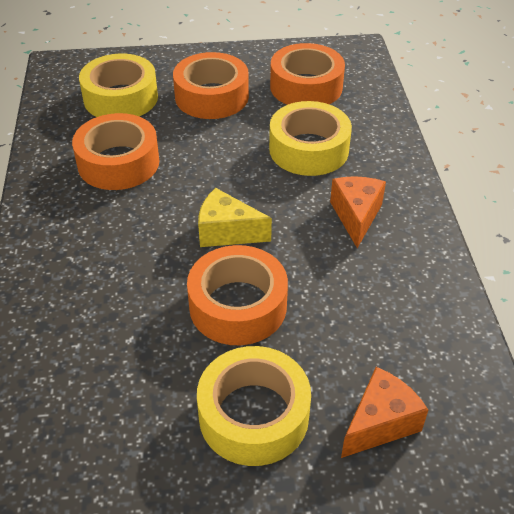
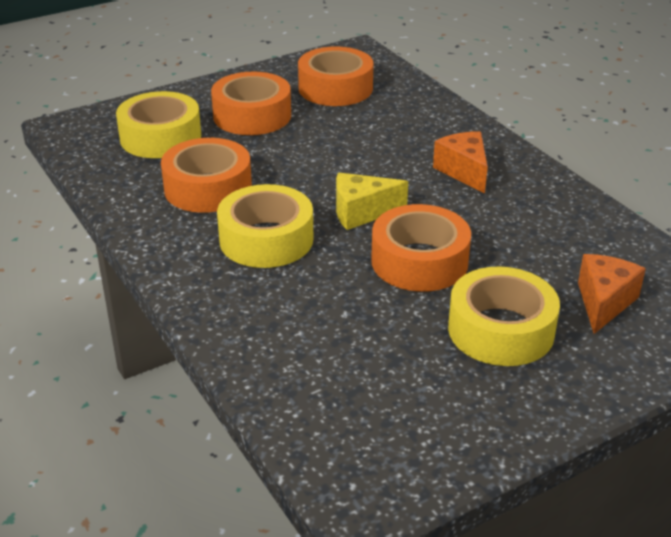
camera: 25 degrees left, 10 degrees down
(309, 149) = (380, 134): yellow tape -> yellow tape (266, 239)

